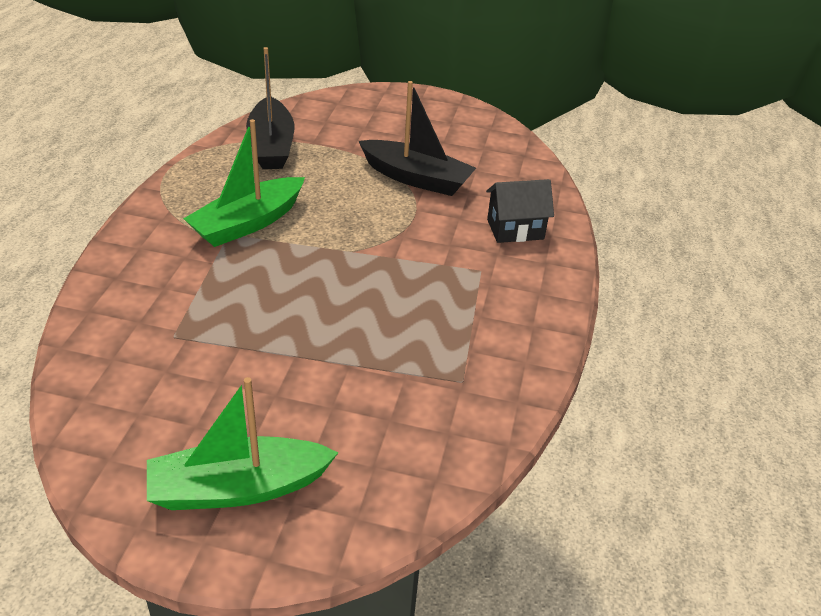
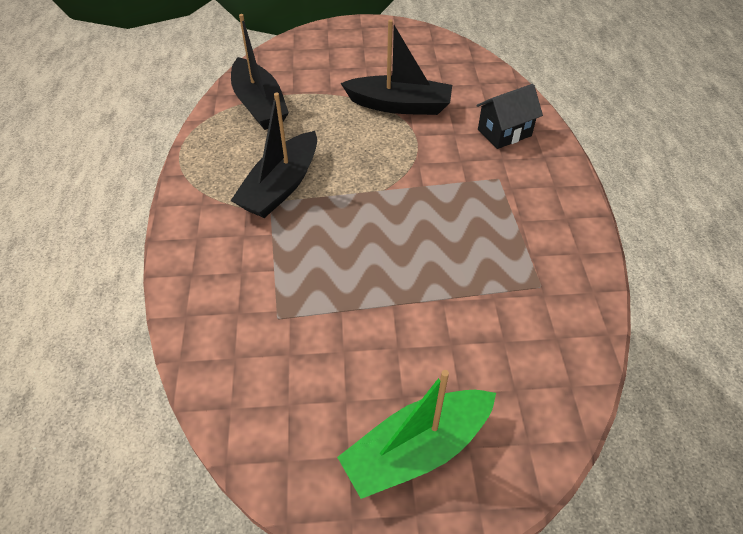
camera: 15 degrees left, 10 degrees up
(248, 223) = (281, 186): green boat -> black boat

